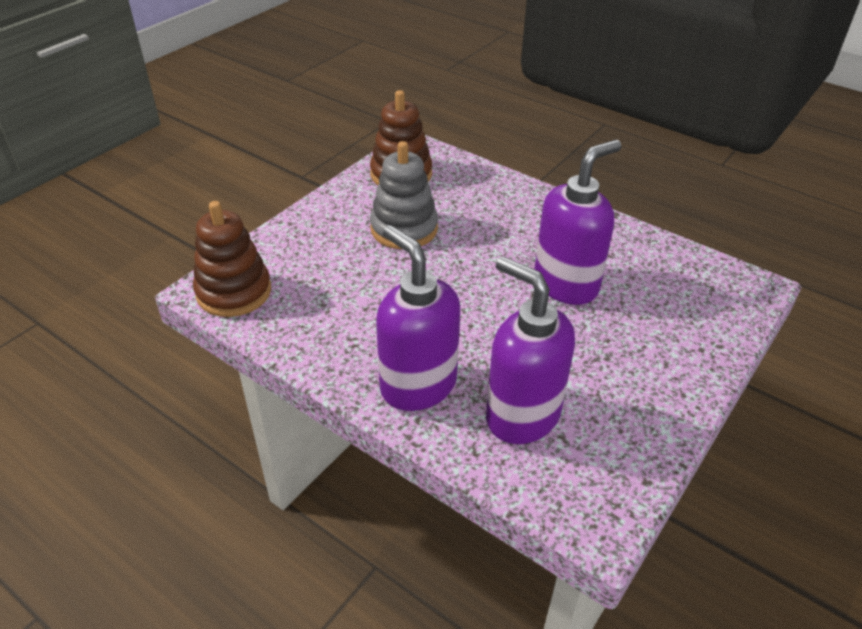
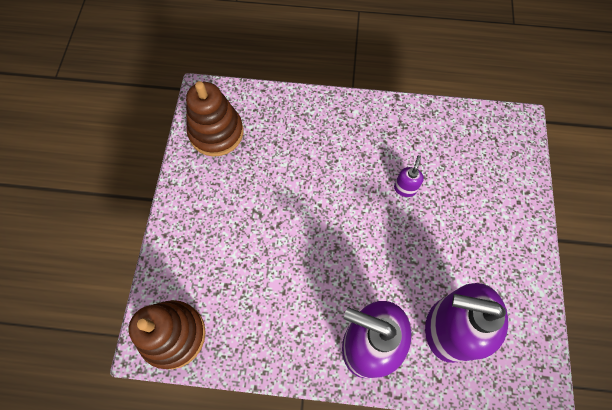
camera: 30 degrees left, 25 degrees up
(404, 229) = (258, 193): grey stacking toy -> none
(566, 284) = (405, 188): purple soap dispenser -> purple soap dispenser, size x0.41

